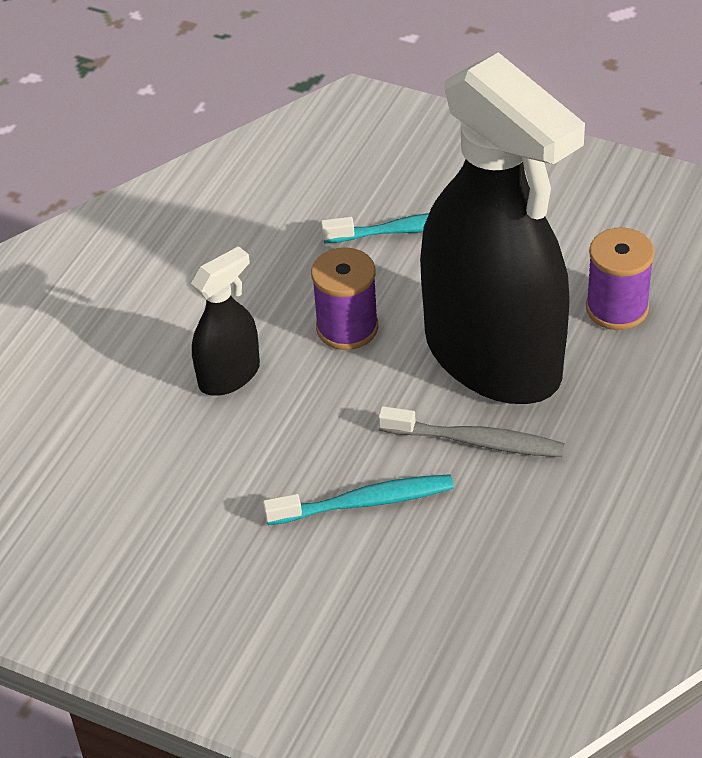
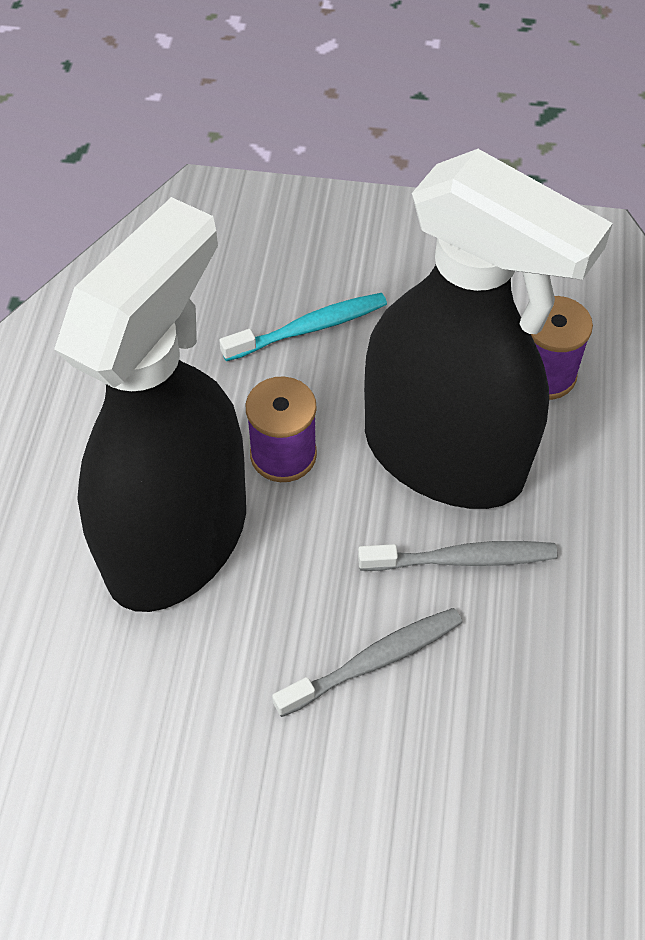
camera: 20 degrees left, 10 degrees up
(229, 375) = (177, 539): black spray bottle -> black spray bottle, size x2.33
(365, 502) = (374, 661): turquoise toothbrush -> grey toothbrush

